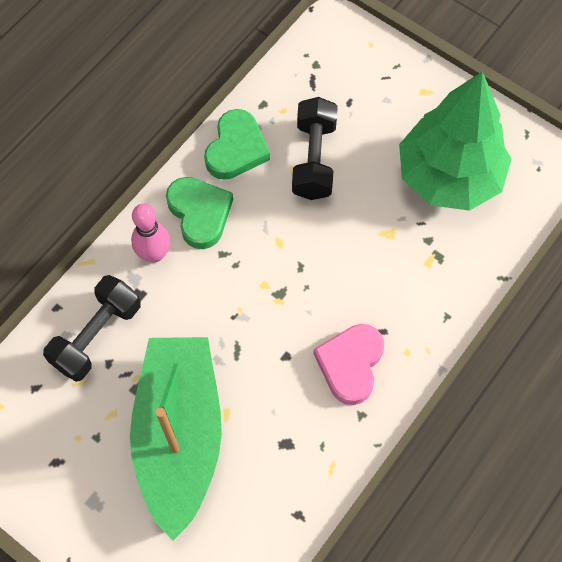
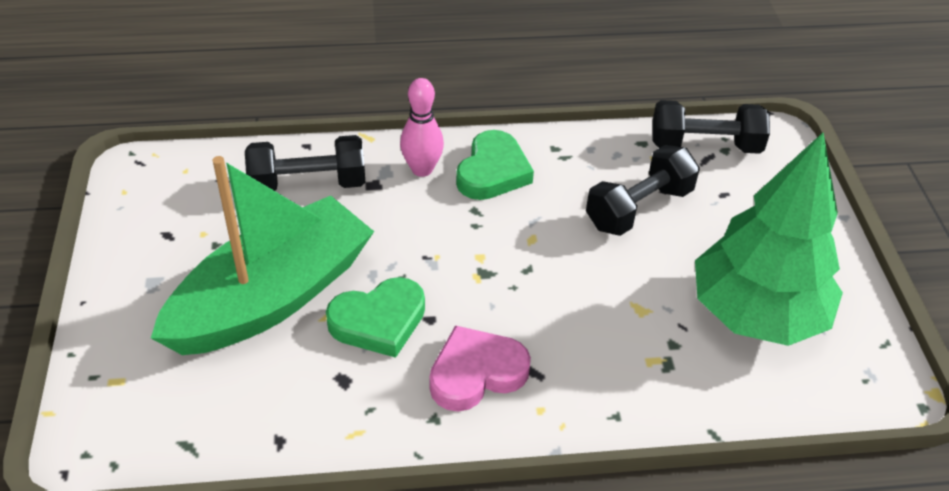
camera: 45 degrees right, 20 degrees down
(236, 149) = (580, 154): green heart -> green heart (378, 321)
(301, 72) = (705, 145): none -> black dumbbell

